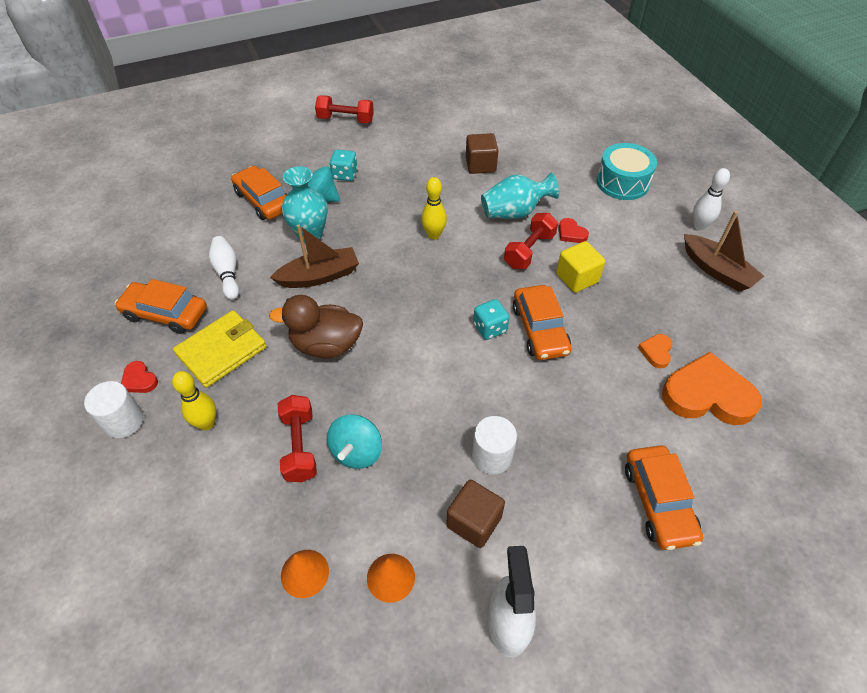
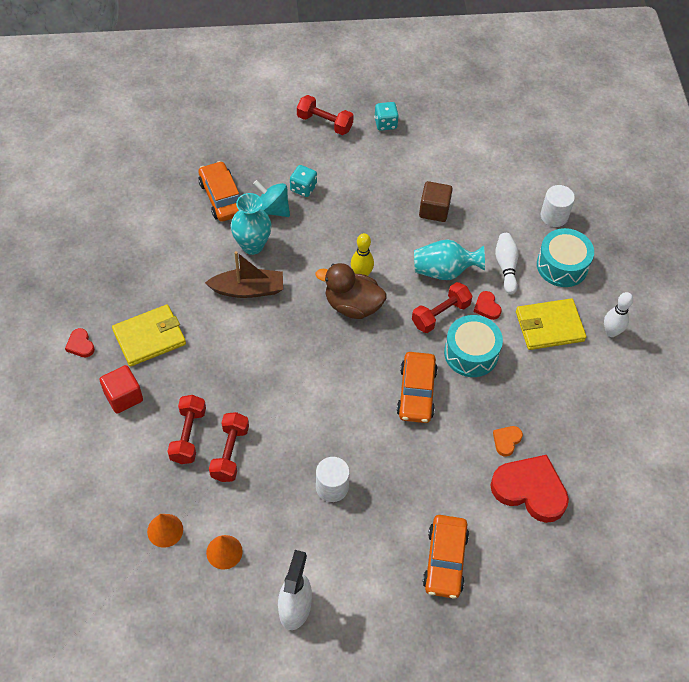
camera: 15 degrees right, 5 degrees up
(123, 421) = (62, 376): white cylinder -> white cylinder (554, 216)
(165, 313) = (113, 290): orange car -> none
(207, 423) = (123, 396): yellow bowling pin -> red cube
(227, 273) = (172, 265): white bowling pin -> white bowling pin (506, 267)
(326, 345) = (234, 356): brown duck -> brown duck (352, 305)
(357, 452) = (230, 453): turquoise spinning top -> red dumbbell
(474, 522) = (298, 532): brown cube -> none
(490, 328) = (374, 379): turquoise dice -> turquoise dice (385, 123)
(577, 278) = (471, 353): yellow cube -> turquoise drum
(639, 235) = (549, 326): none -> yellow wallet
(707, 395) = (530, 490): orange heart -> red heart
(716, 270) = (602, 381): brown boat -> none

